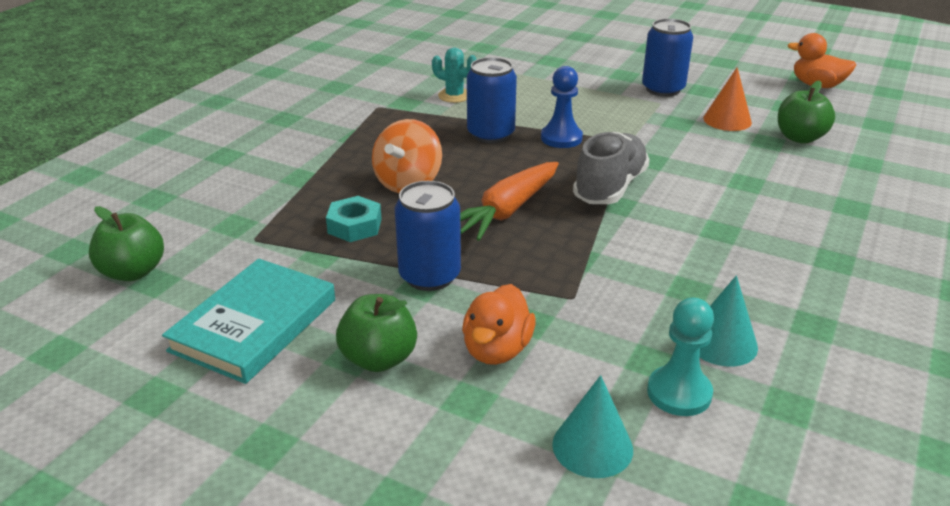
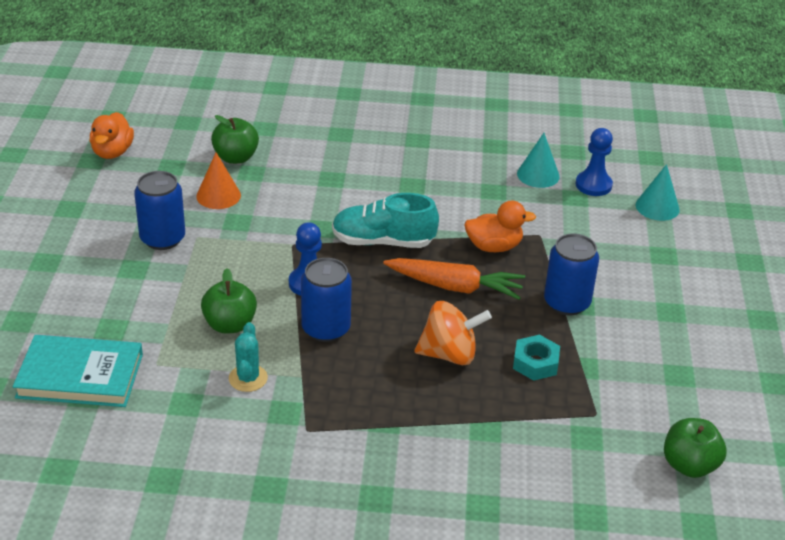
camera: 115 degrees left, 5 degrees up
(254, 325) = (683, 367): turquoise book -> turquoise book (80, 376)
(379, 359) = (663, 299): green apple -> green apple (230, 325)
(497, 350) = (614, 254): orange duck -> orange duck (494, 246)
(610, 187) = (383, 242): grey shoe -> turquoise shoe
(679, 393) = (593, 185): turquoise pawn -> blue pawn

